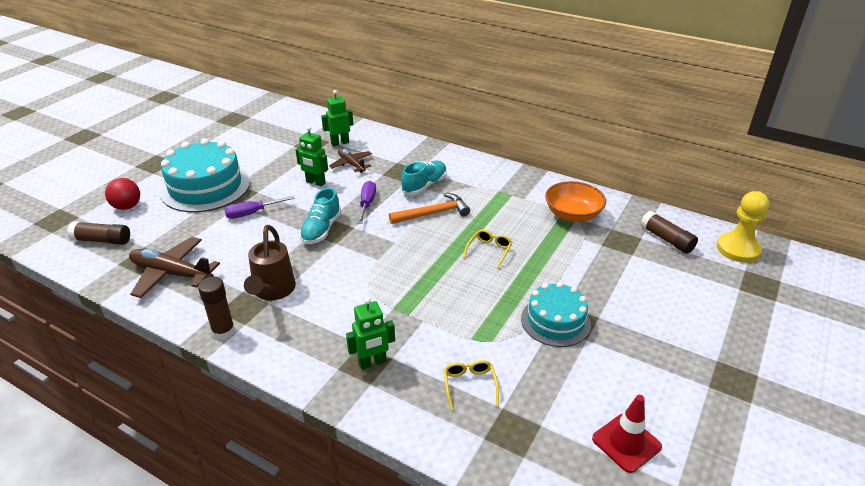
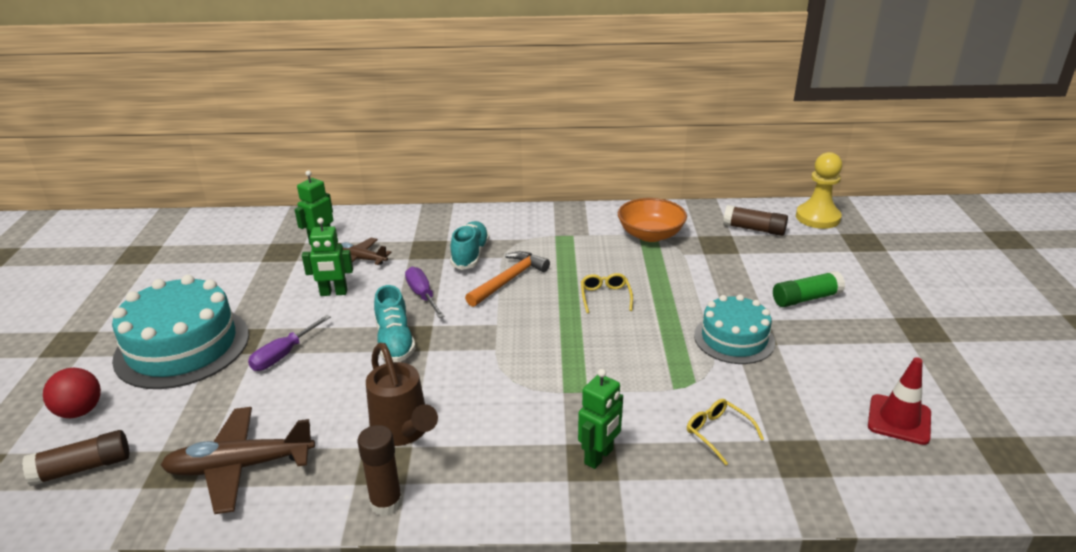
camera: 30 degrees left, 5 degrees down
(651, 313) = (806, 298): none -> green glue stick

